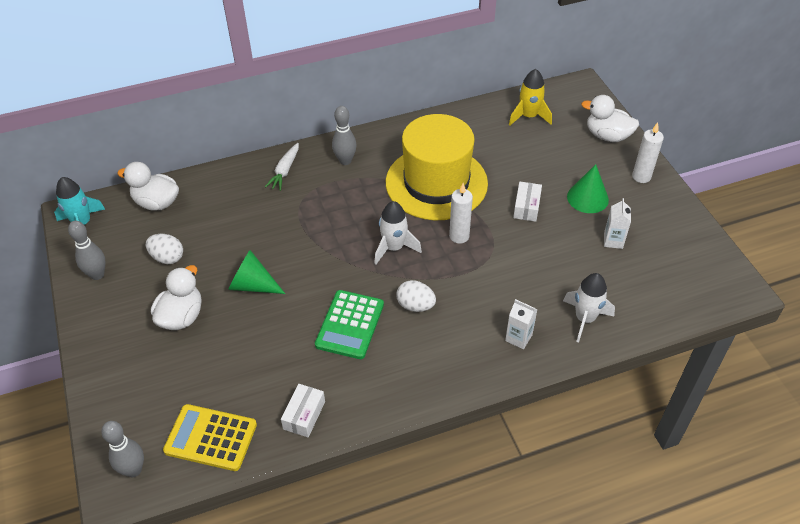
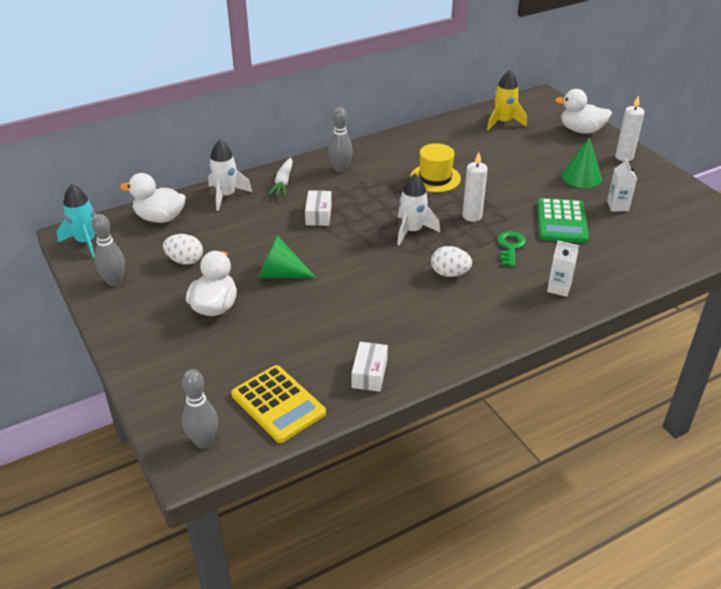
camera: 10 degrees left, 10 degrees down
(211, 438) = (278, 404): yellow calculator -> yellow calculator turned 135 degrees counterclockwise
(350, 325) = (390, 295): green calculator -> green calculator (561, 221)
(436, 183) = (435, 178): yellow hat -> yellow hat, size x0.51
(486, 279) = (510, 246): none -> green key
(526, 207) = (527, 188): white box -> white box (318, 215)
(584, 319) = (615, 267): white rocket -> white rocket (226, 196)

